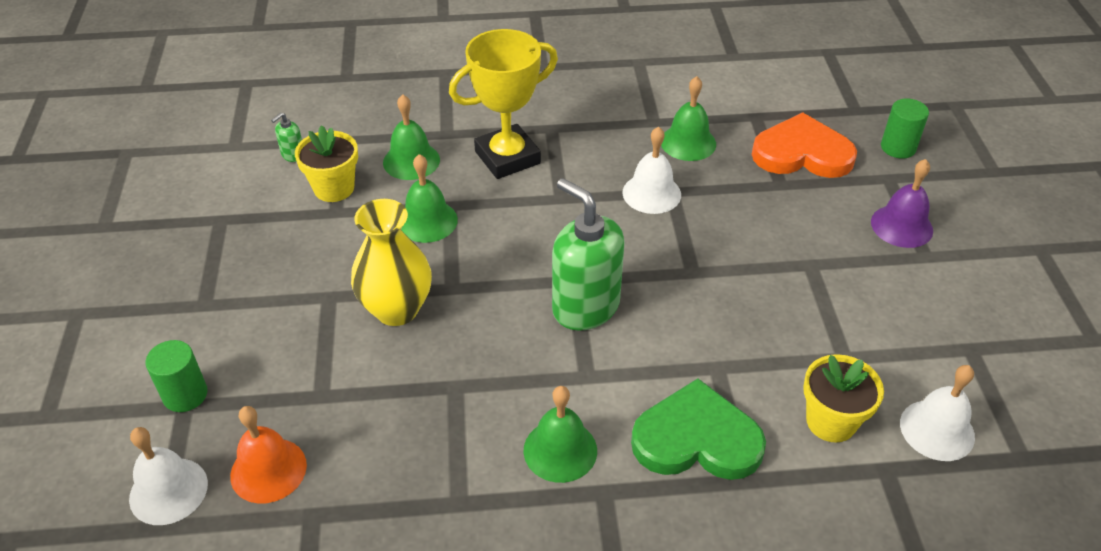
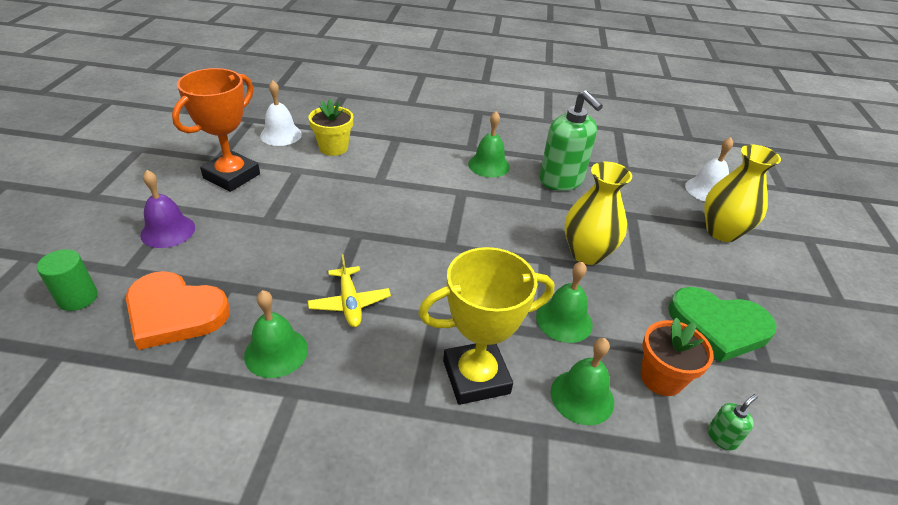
camera: 170 degrees left, 5 degrees down
(185, 395) = (722, 232): green cylinder -> yellow vase
(268, 470) = (653, 188): orange bell -> none
(334, 188) = (661, 378): yellow flower pot -> orange flower pot
(585, 307) = (448, 227): green soap dispenser -> green soap dispenser (561, 180)
(651, 193) = (349, 303): white bell -> yellow plane
(696, 439) = (412, 155): green heart -> green heart (718, 326)
(919, 321) = (232, 176): none -> orange trophy

